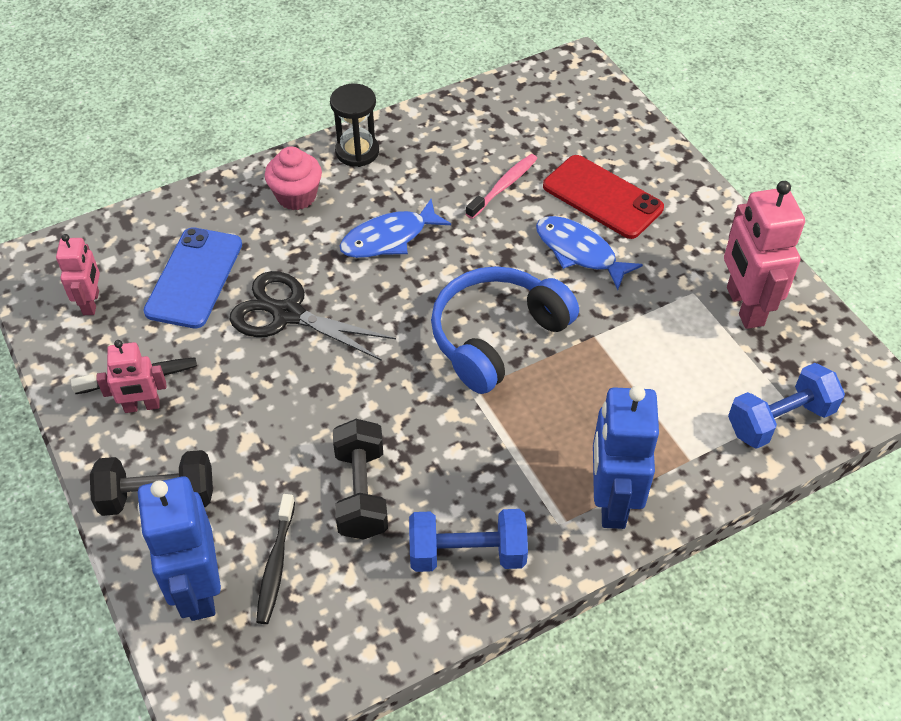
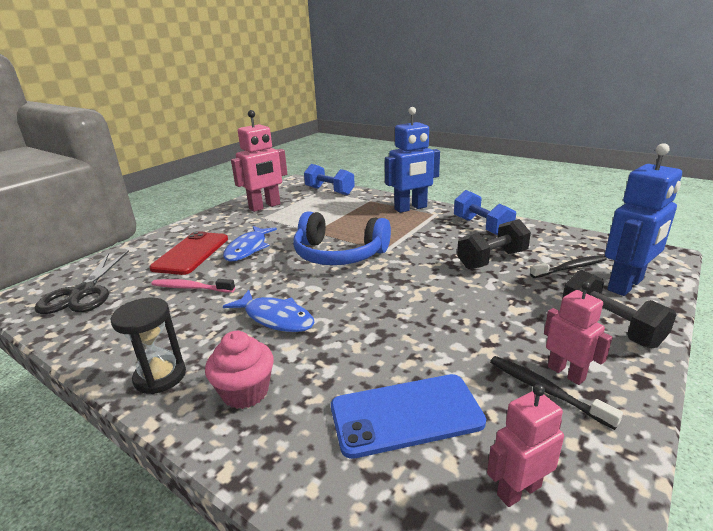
camera: 115 degrees left, 25 degrees down
(288, 314) = (395, 336): black scissors -> black scissors (83, 293)

